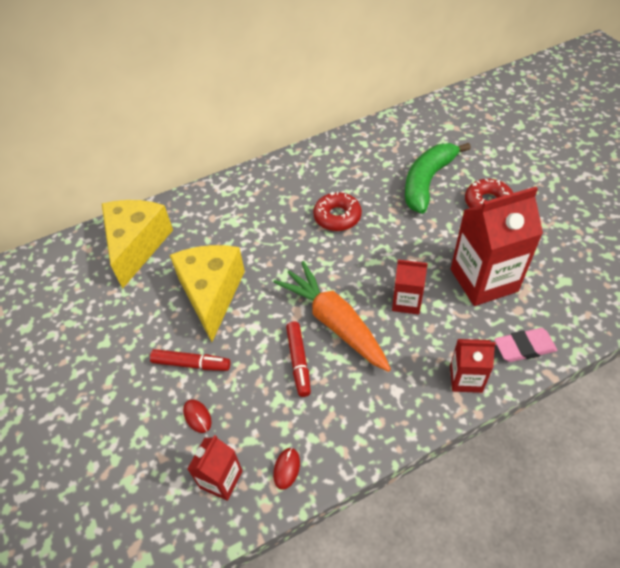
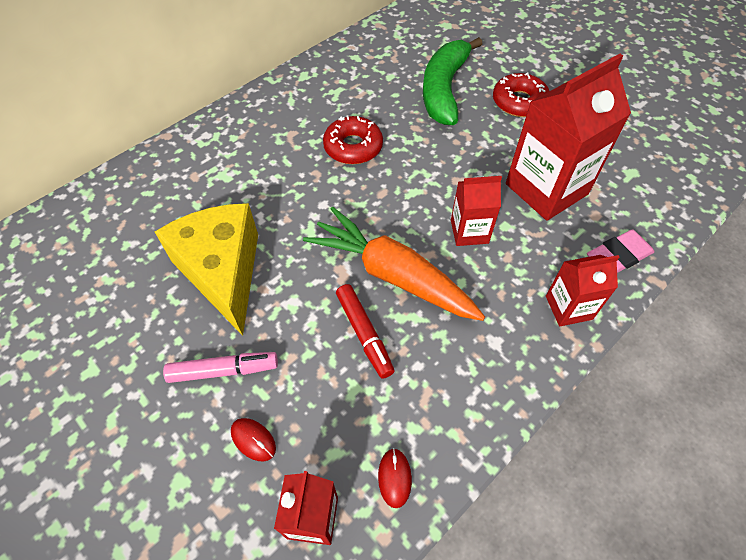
camera: 20 degrees left, 5 degrees up
(137, 245) = (100, 230): yellow cheese -> none
(191, 364) = (223, 370): red marker -> pink marker

